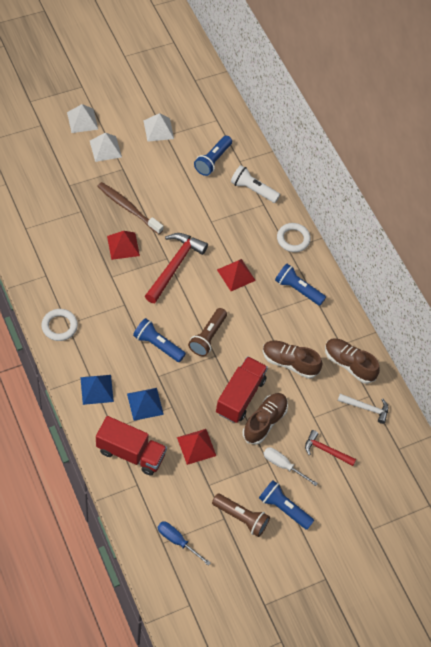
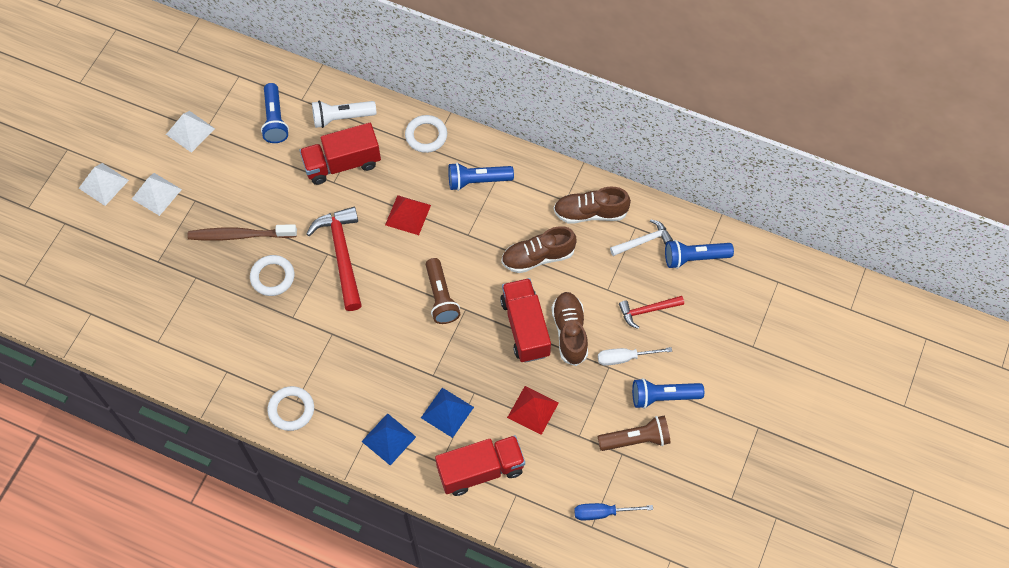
camera: 35 degrees left, 5 degrees up
(123, 245) = (272, 277): red pyramid -> white ring
(157, 345) = (402, 345): blue flashlight -> blue flashlight (694, 258)
(227, 215) = (342, 164): none -> red truck

